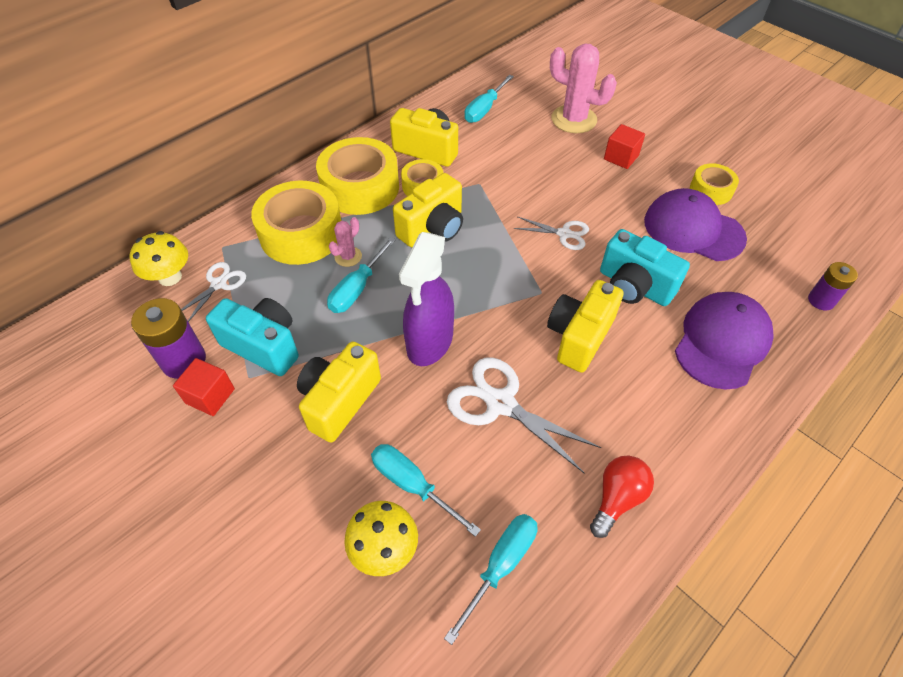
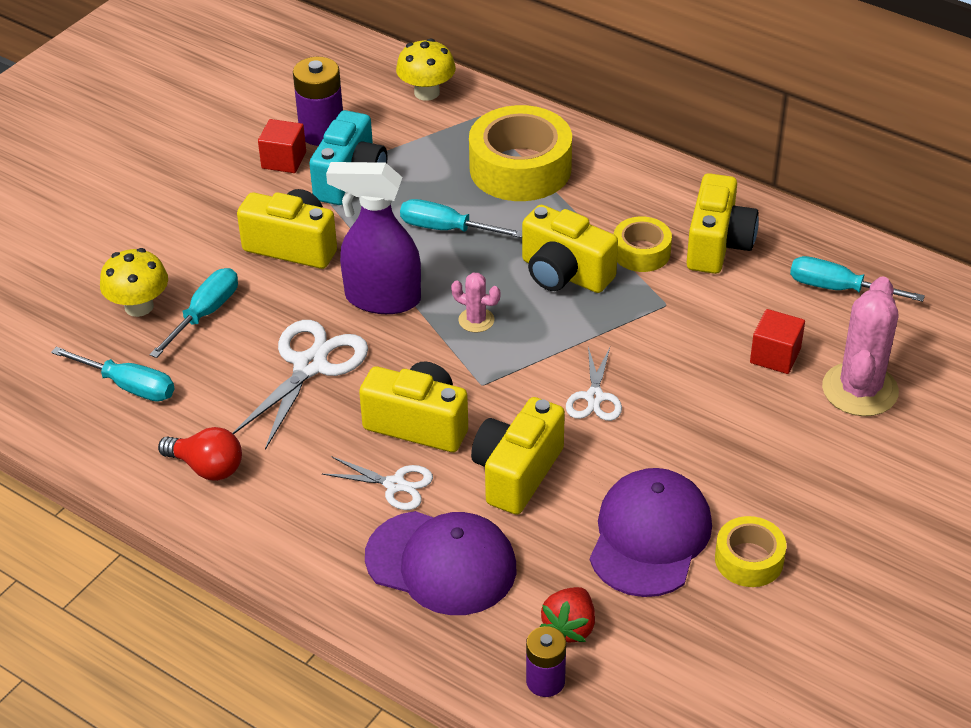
camera: 80 degrees right, 10 degrees down
(218, 284) = (426, 128): white scissors -> white scissors (395, 485)
(348, 256) = (494, 212): pink cactus -> pink cactus (476, 320)
(360, 187) = (618, 198): yellow tape -> none
(621, 157) = (787, 450): red cube -> red cube (775, 356)
(634, 286) = (517, 473): turquoise camera -> yellow camera
(774, 281) = (569, 627): none -> red strawberry

